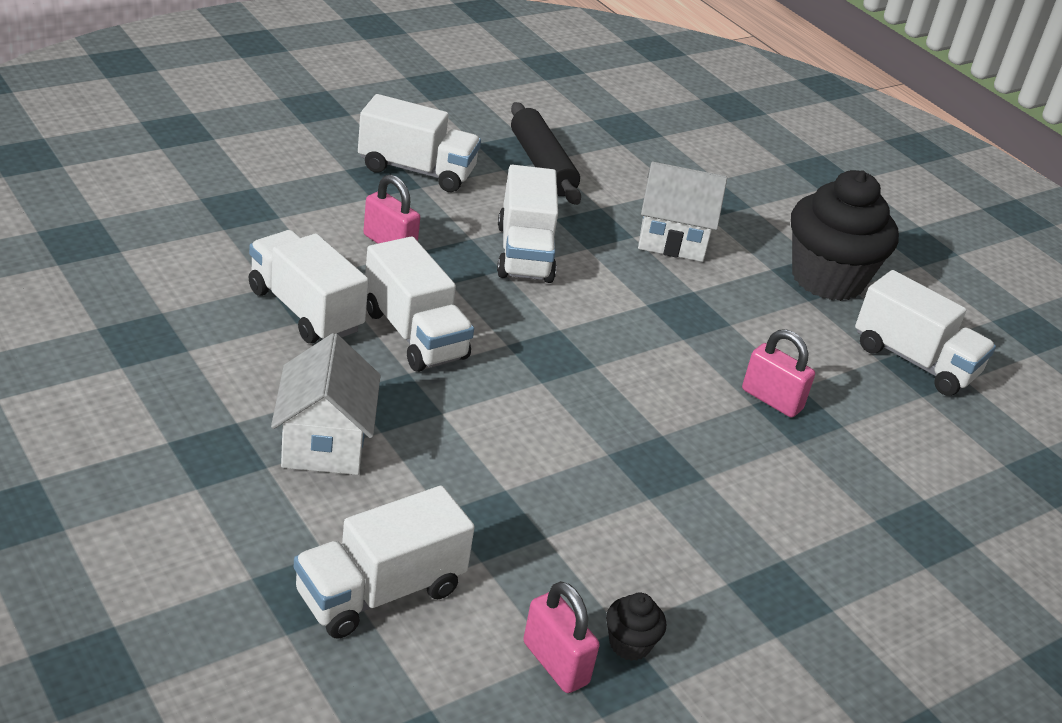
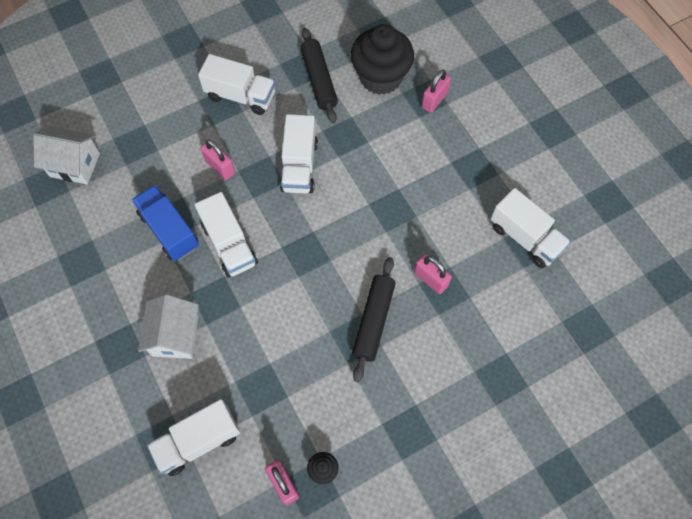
camera: 10 degrees right, 30 degrees up
(305, 310) = (169, 230): white truck -> blue truck
(672, 239) = (392, 142): white house -> white house (75, 165)
(684, 445) = (373, 321): none -> black rolling pin
(729, 201) = (434, 100): none -> pink padlock
(827, 279) = (484, 168): black cupcake -> black cupcake (380, 77)

